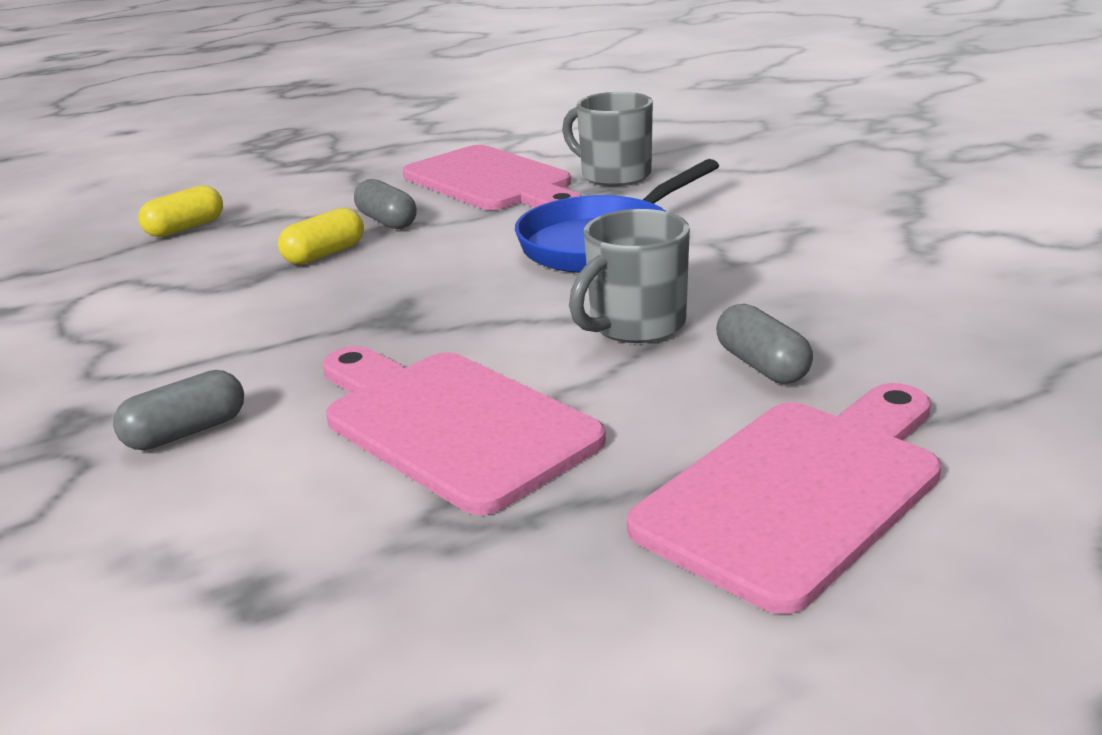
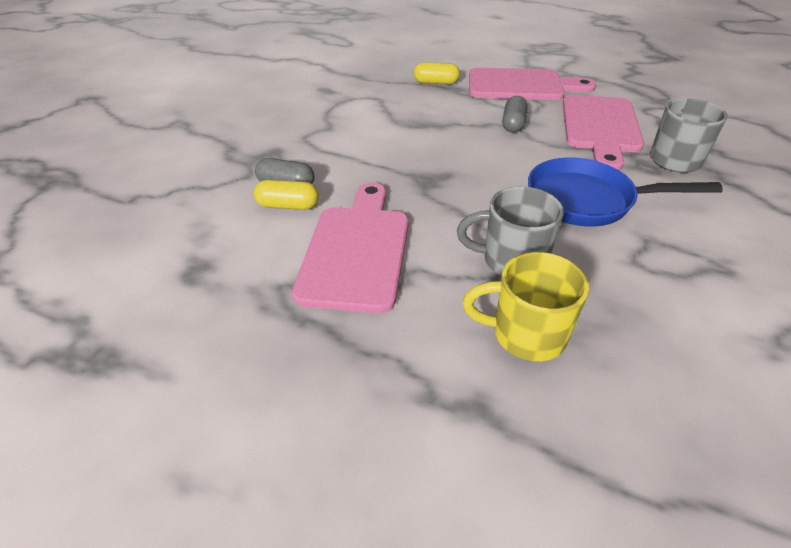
camera: 50 degrees right, 15 degrees up
(324, 254) = (460, 128): yellow capsule -> yellow capsule (288, 206)
(762, 365) = (526, 334): grey capsule -> yellow mug
(798, 491) = (408, 415): pink cutting board -> pink cutting board (521, 85)

